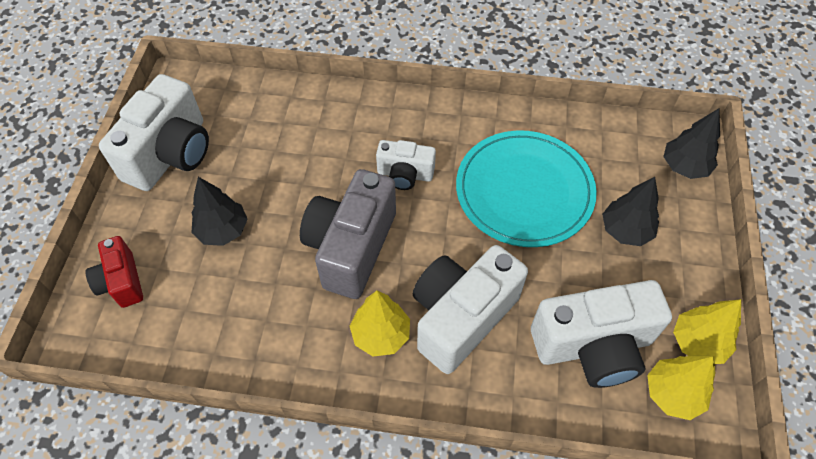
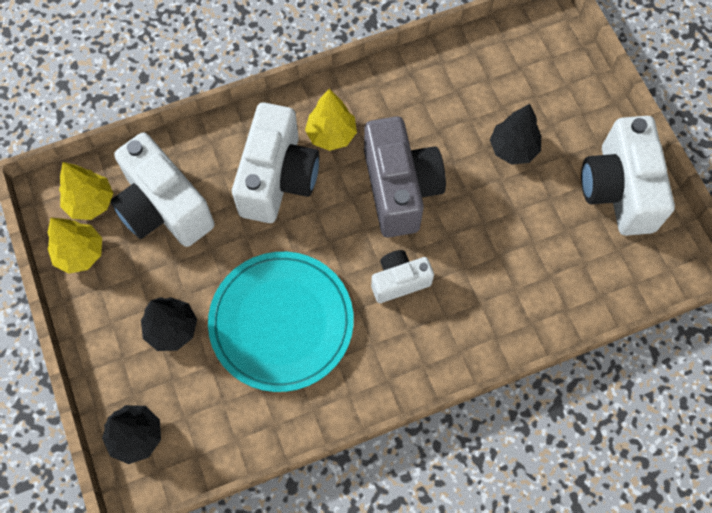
camera: 150 degrees right, 10 degrees up
(122, 282) = (552, 73): red camera -> none
(593, 346) = (164, 208): white camera -> white camera turned 90 degrees counterclockwise

